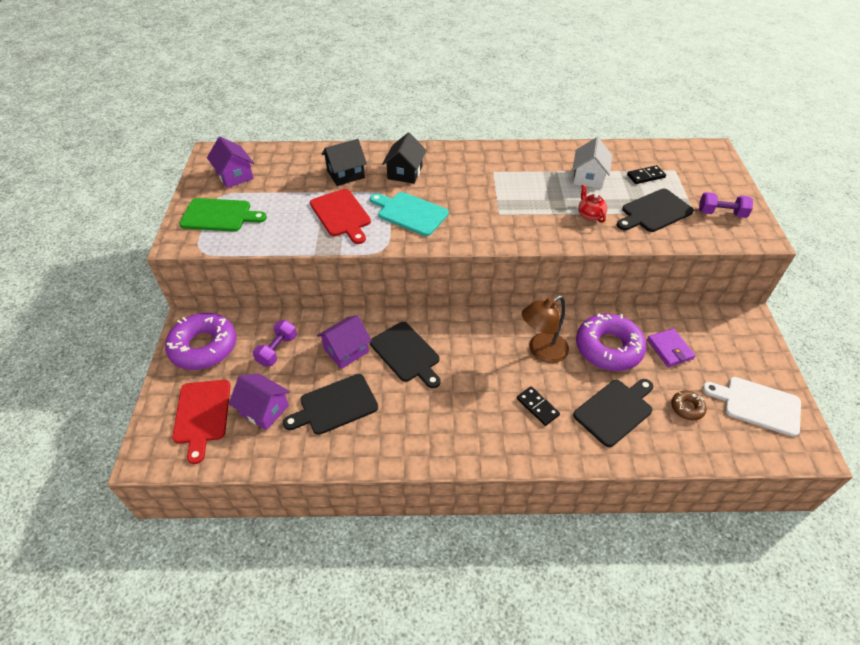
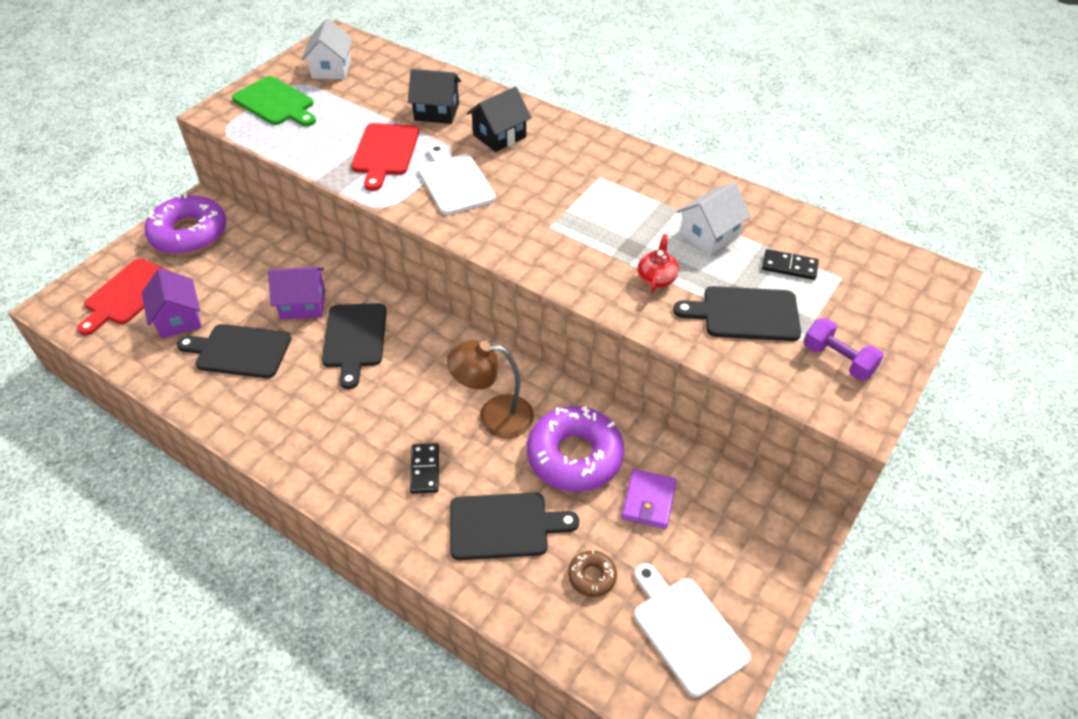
camera: 35 degrees right, 0 degrees up
(235, 176) = (331, 69): purple house -> white house
(277, 350) = (245, 270): purple dumbbell -> none
(410, 213) = (454, 182): turquoise cutting board -> white cutting board

